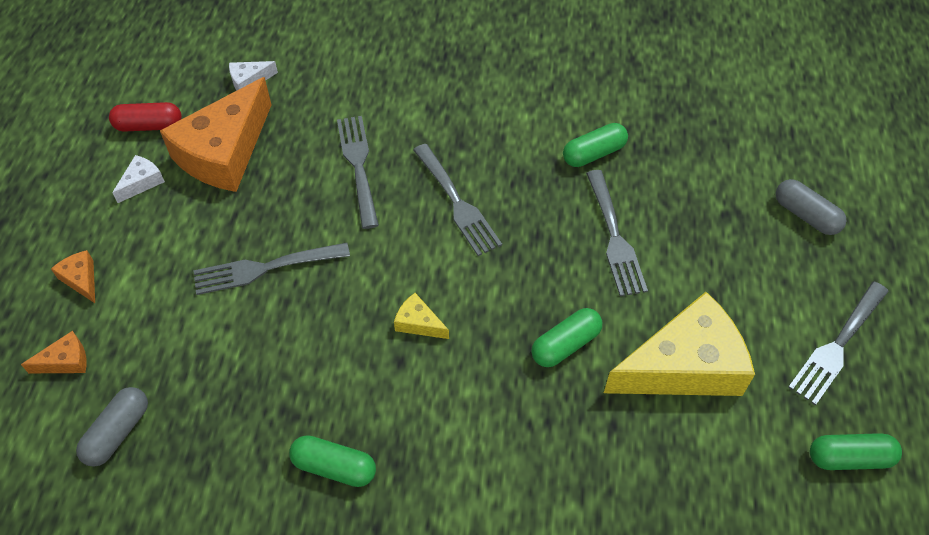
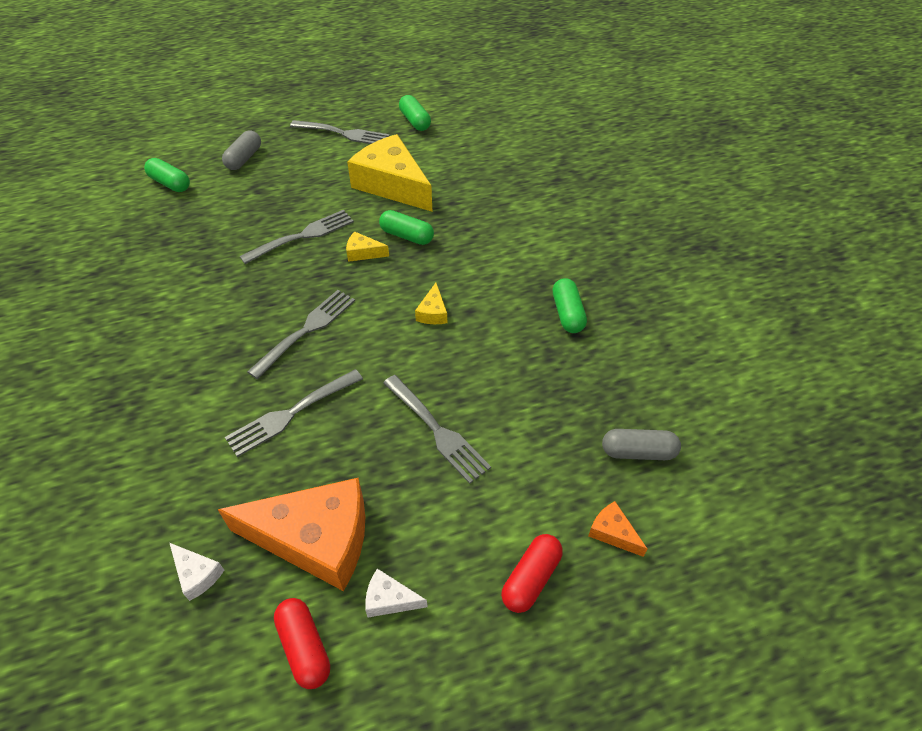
camera: 115 degrees left, 5 degrees down
(81, 279) = (531, 578): orange cheese -> red capsule
(555, 288) = (363, 253): none -> yellow cheese
(593, 153) = (220, 267): green capsule -> green capsule (170, 183)

